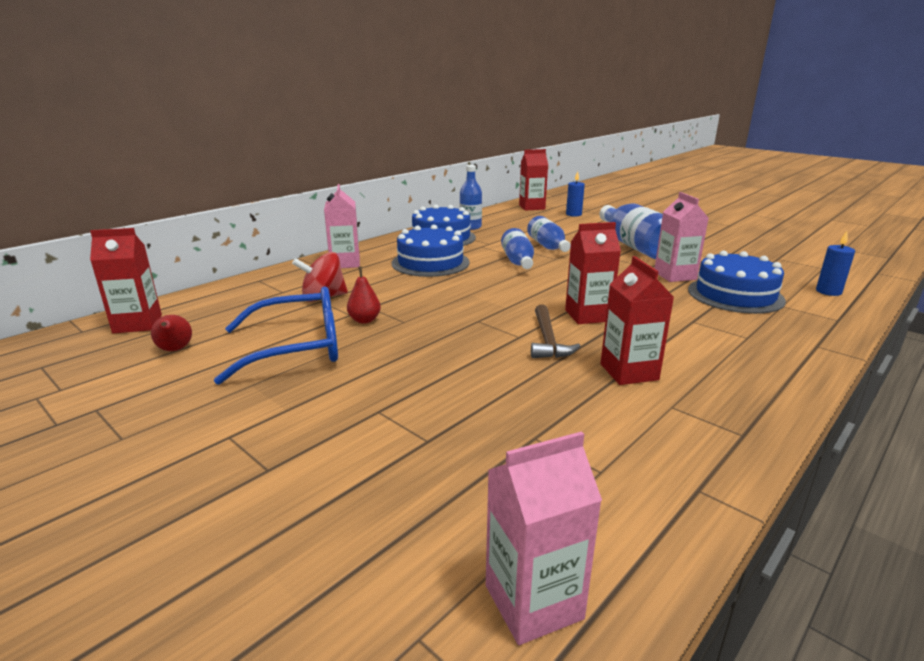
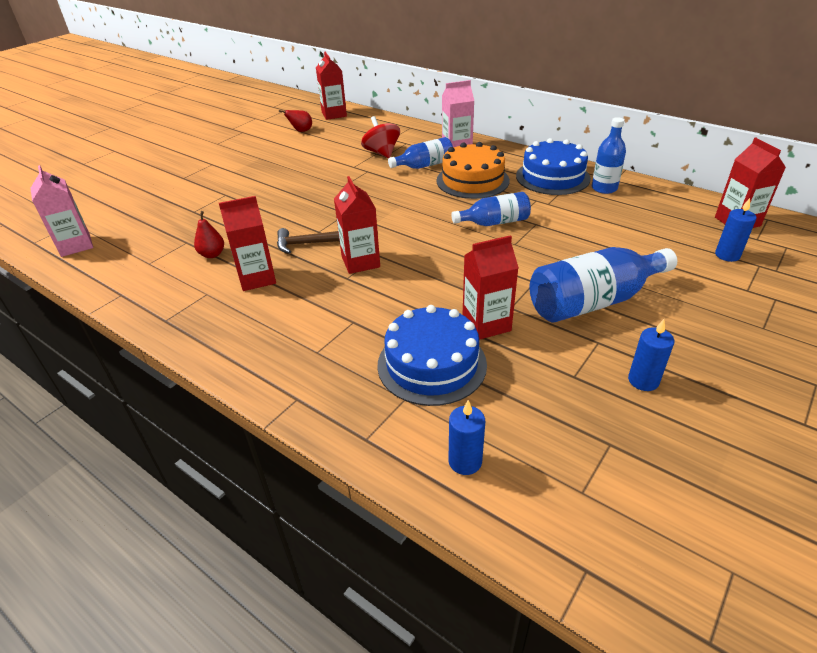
camera: 85 degrees right, 15 degrees up
(297, 348) = (302, 160): blue glasses -> none
(364, 320) = (343, 172): red pear -> red pear (212, 254)
(430, 262) = (472, 180): blue cake -> orange cake
(548, 246) = (557, 238): blue bottle -> blue bottle (424, 165)
(675, 275) = (486, 324): pink carton -> red carton
(715, 246) = (643, 380): none -> blue candle

